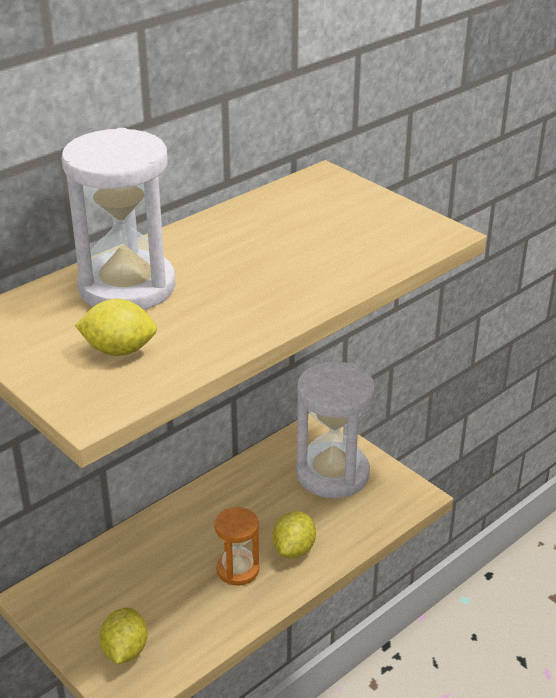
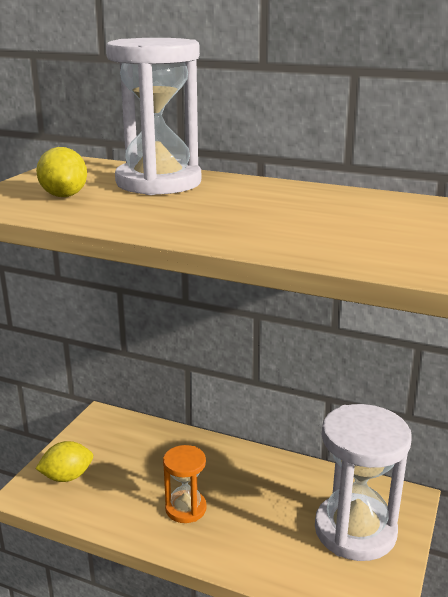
camera: 65 degrees right, 10 degrees down
(294, 549) = (233, 537): yellow lemon -> none

